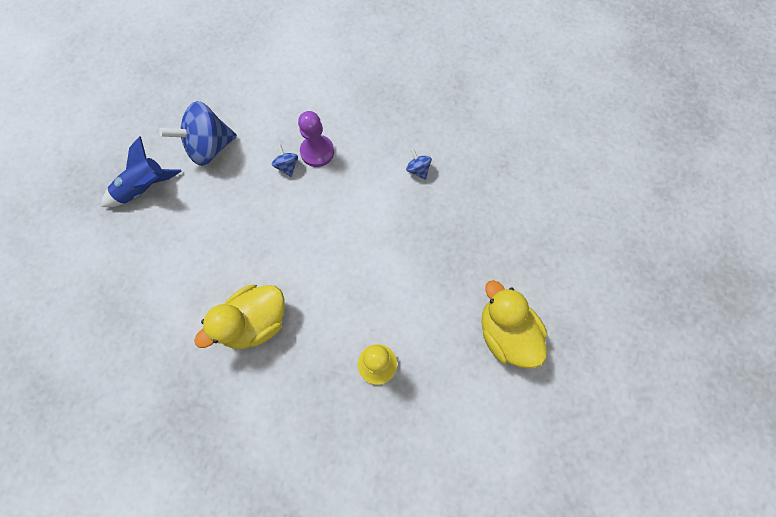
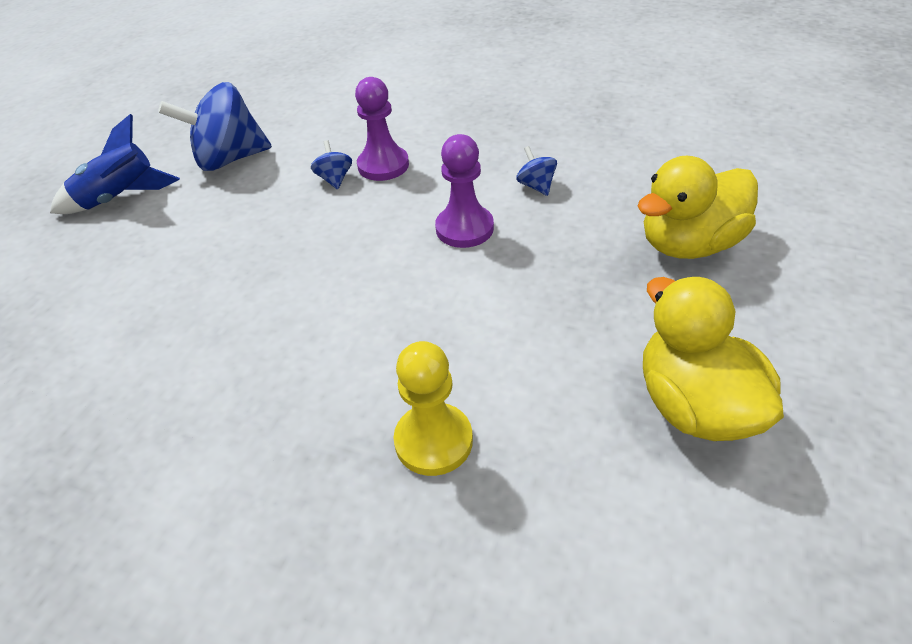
camera: 10 degrees right, 25 degrees down
(255, 322) = (225, 364): yellow duck -> yellow duck (689, 244)
(377, 210) = (464, 228): none -> purple pawn

